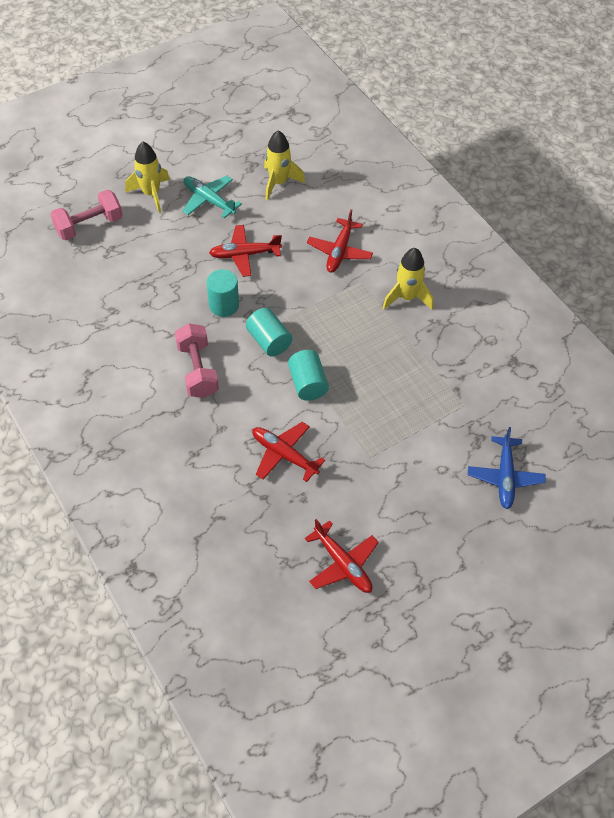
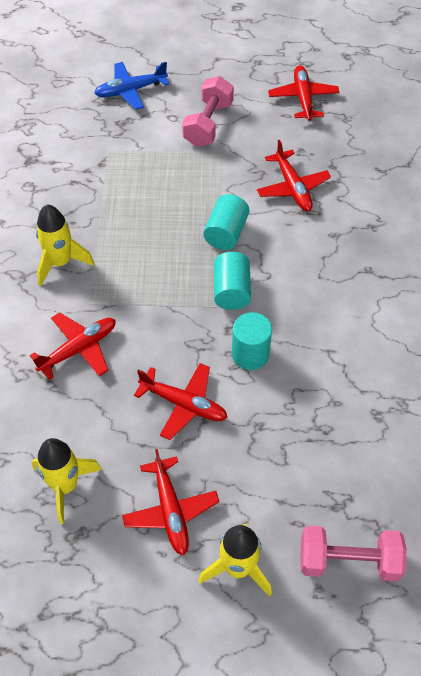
camera: 145 degrees left, 0 degrees up
(197, 370) = (322, 299): pink dumbbell -> pink dumbbell (208, 124)
(209, 200) = (170, 510): turquoise plane -> red plane
(505, 477) = (130, 91): blue plane -> blue plane turned 150 degrees counterclockwise

